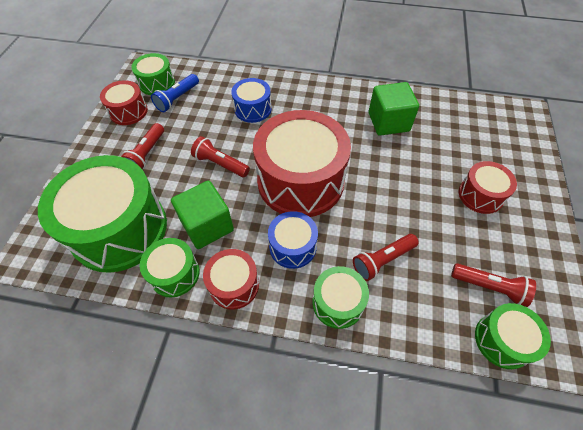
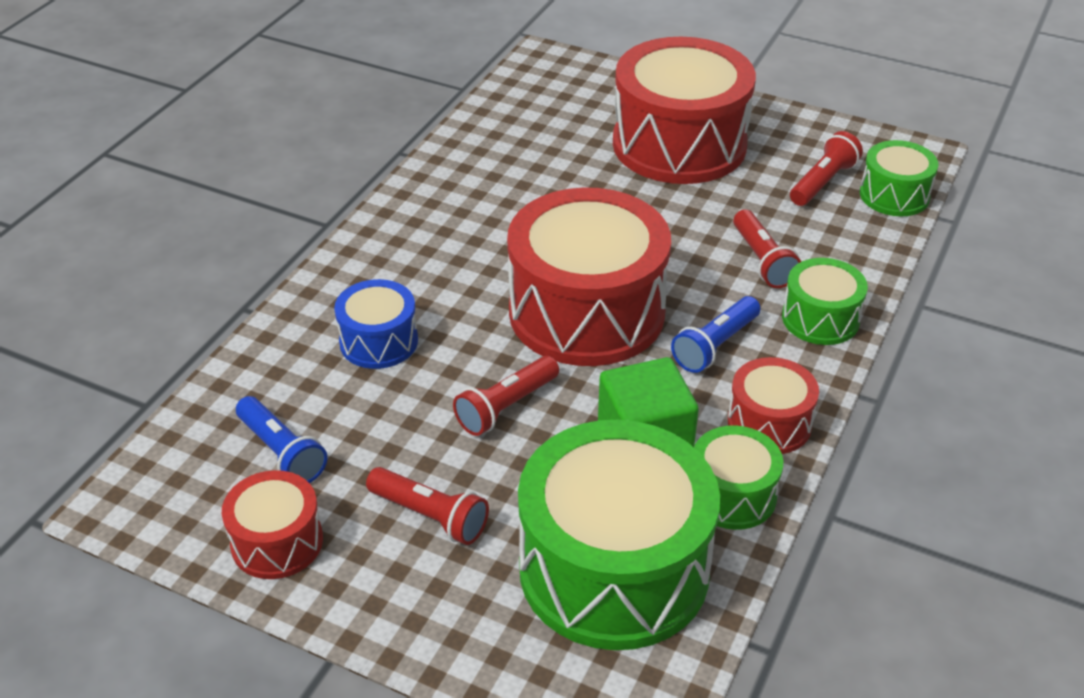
camera: 75 degrees left, 15 degrees down
(157, 83) = (205, 484): green drum -> none
(293, 246) = (715, 346): blue drum -> blue flashlight
(388, 122) = (498, 187): green cube -> none
(480, 195) = (679, 144): red drum -> red drum, size x2.04

